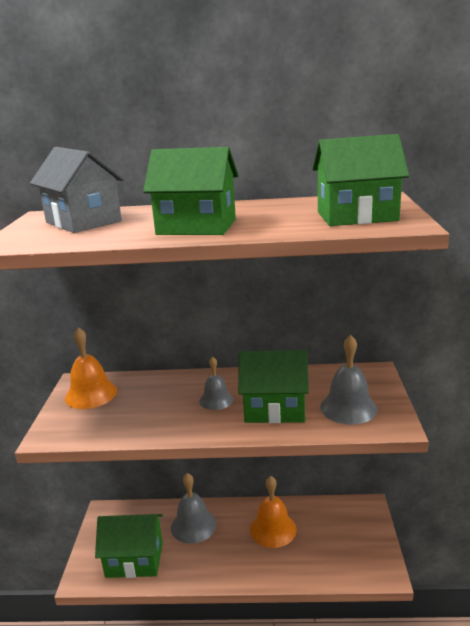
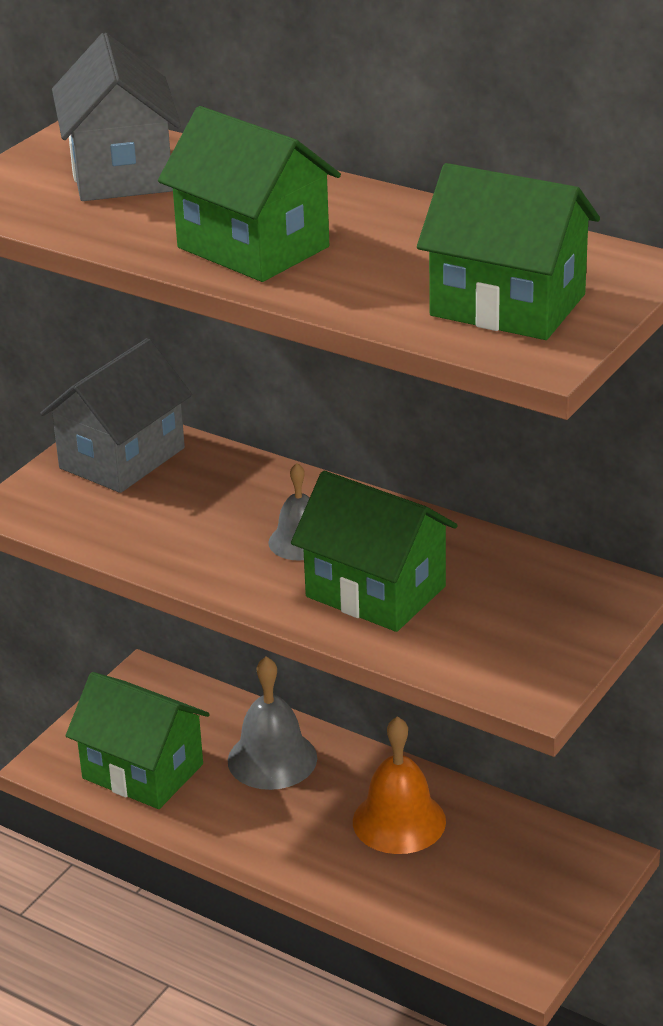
camera: 30 degrees right, 10 degrees up
(91, 394) = (122, 458): orange bell -> grey house
(348, 407) = (494, 636): grey bell -> none

